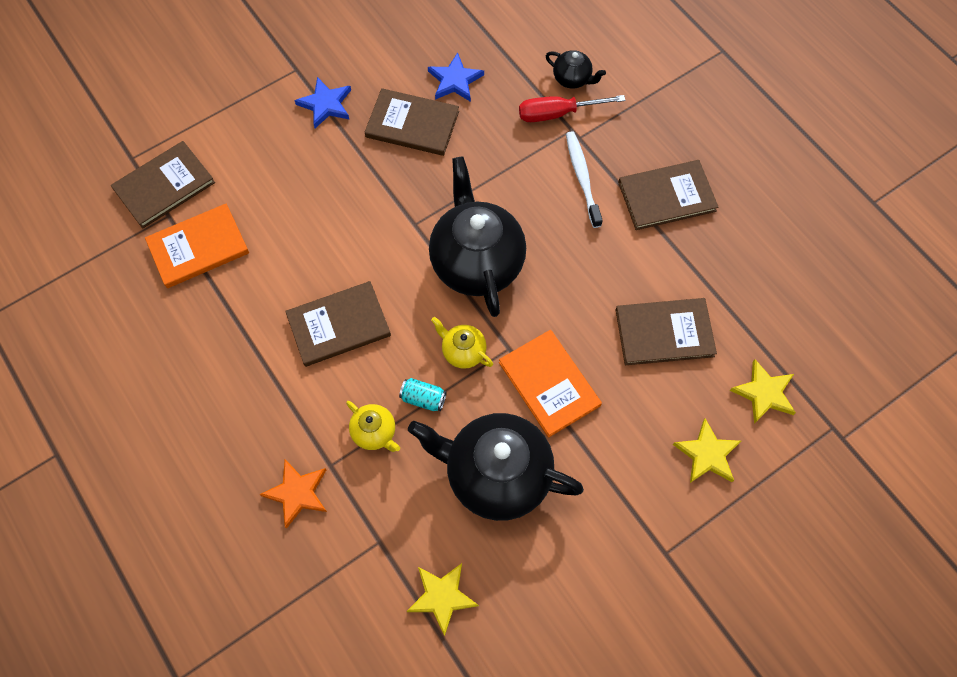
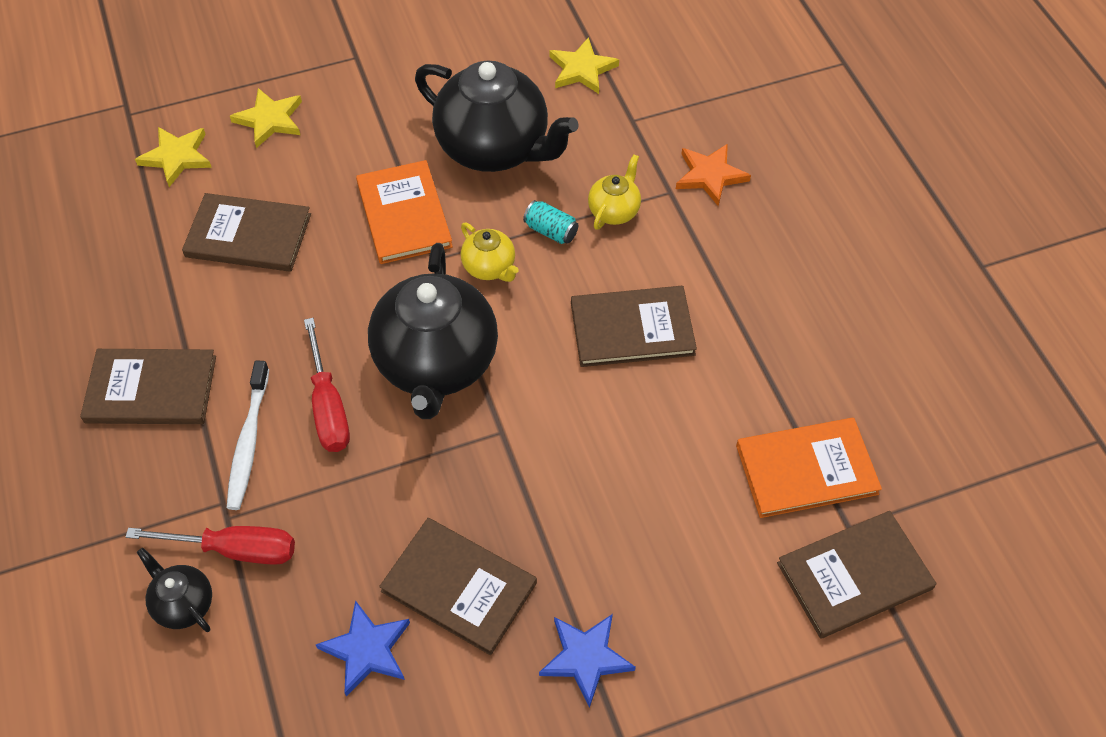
camera: 165 degrees left, 10 degrees down
(375, 432) = (614, 211): yellow teapot -> yellow teapot turned 60 degrees clockwise
(540, 213) = (328, 406): none -> red screwdriver

